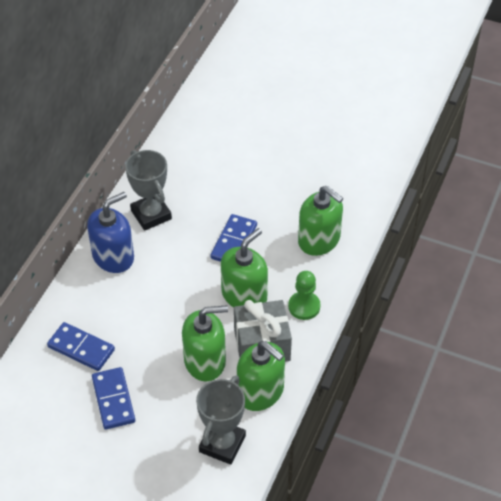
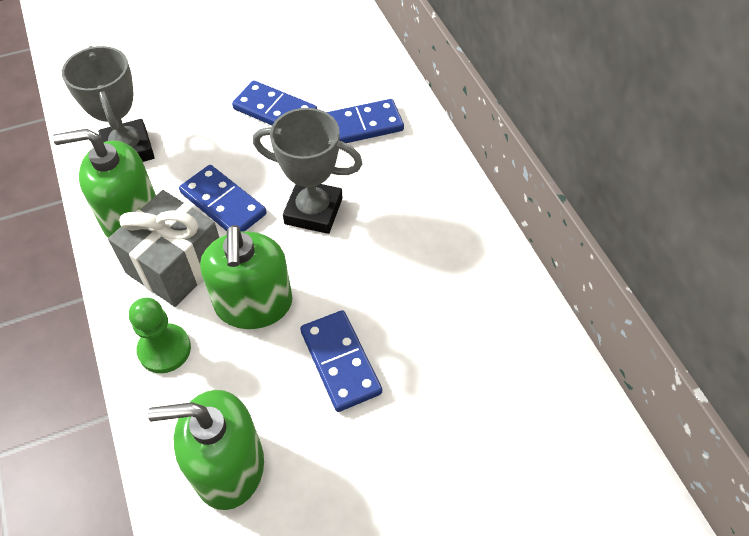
camera: 135 degrees right, 5 degrees up
(113, 256) = (452, 228): blue soap dispenser -> none
(151, 215) = (481, 310): grey trophy -> grey trophy (313, 211)
(205, 361) = (223, 203): green soap dispenser -> blue domino

